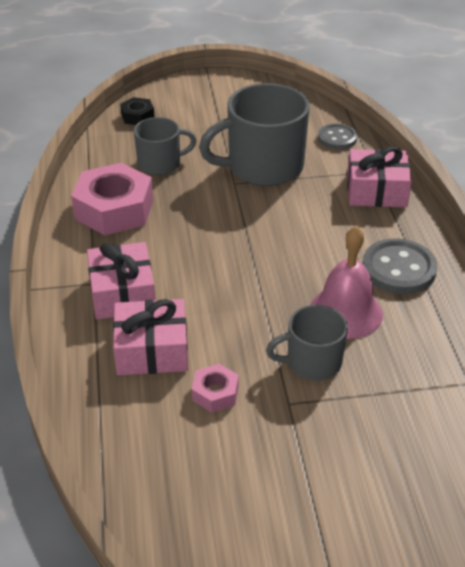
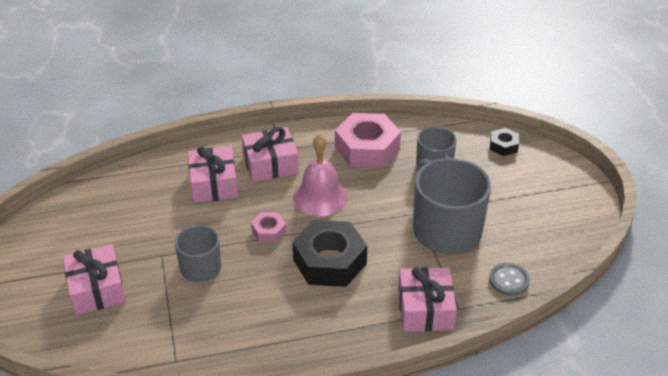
camera: 85 degrees right, 0 degrees up
(215, 393) = (172, 218): pink nut -> pink nut (269, 231)
(307, 250) = (330, 261): none -> black nut
(345, 312) = (255, 286): pink bell -> pink bell (320, 197)
(353, 472) = (96, 289): none -> pink gift
(398, 269) = (311, 321): grey button -> none

